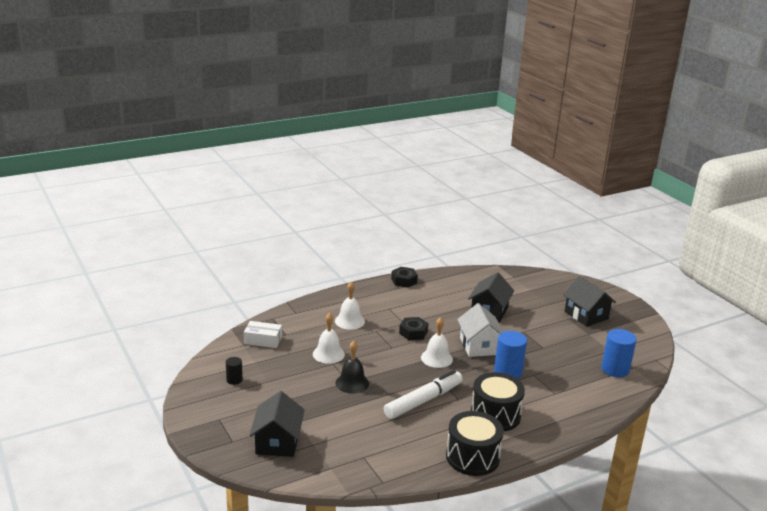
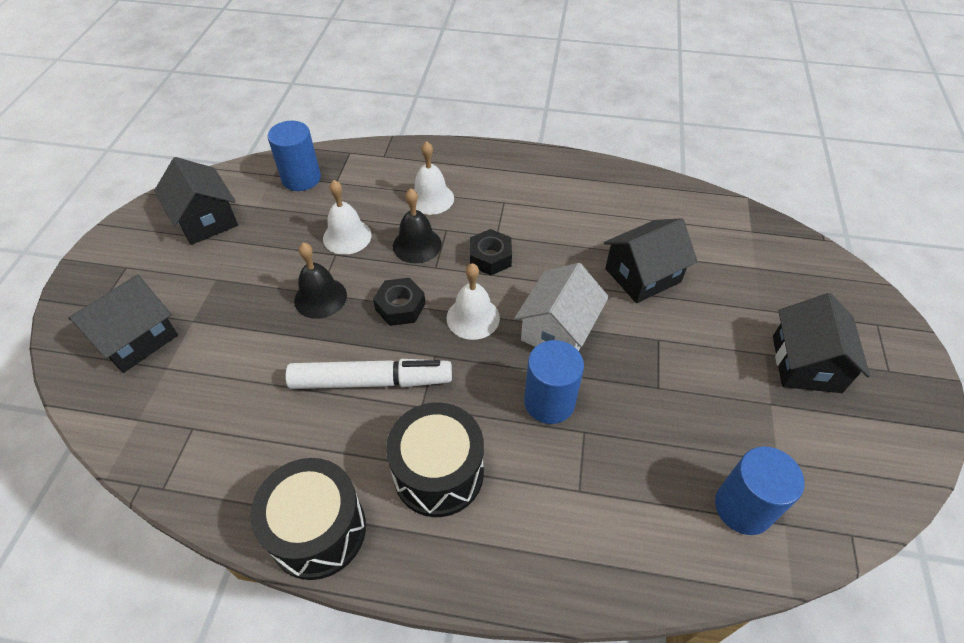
camera: 40 degrees right, 25 degrees up
(234, 380) = (206, 220): black cylinder -> black house
(263, 340) = (301, 178): white box -> blue cylinder
(370, 342) = (417, 245): none -> black bell
(404, 281) = (574, 167): black nut -> black nut (400, 307)

